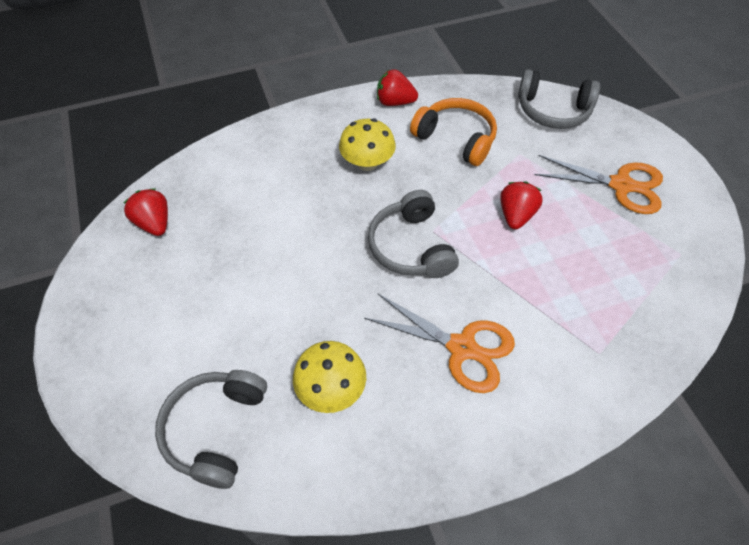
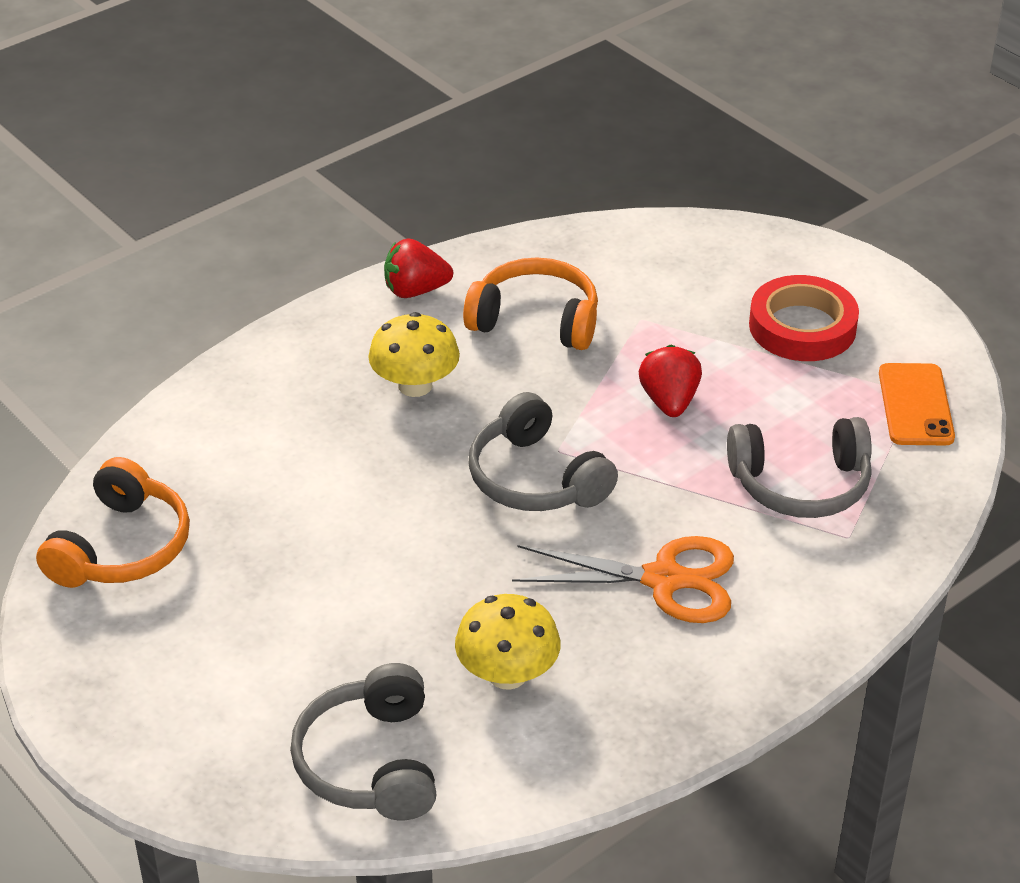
camera: 20 degrees left, 15 degrees down
(154, 223) = (122, 547): red strawberry -> orange headphones
(553, 111) = (665, 248): grey headphones -> grey headphones (801, 484)
(621, 185) = (802, 327): orange scissors -> red tape
(679, 263) = (915, 405): none -> orange phone

